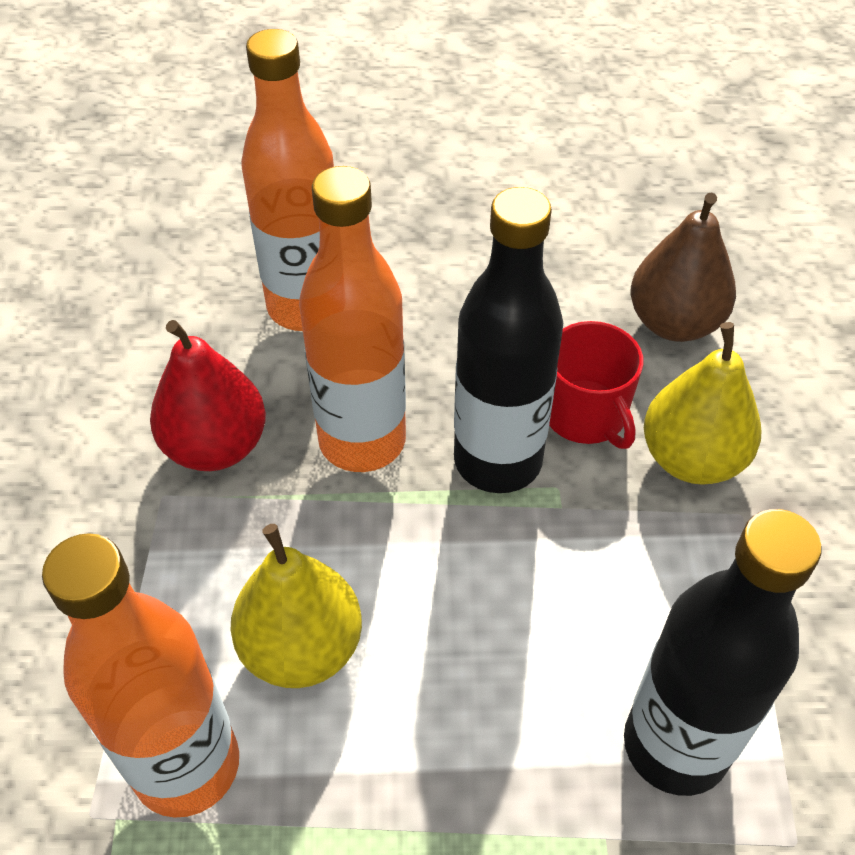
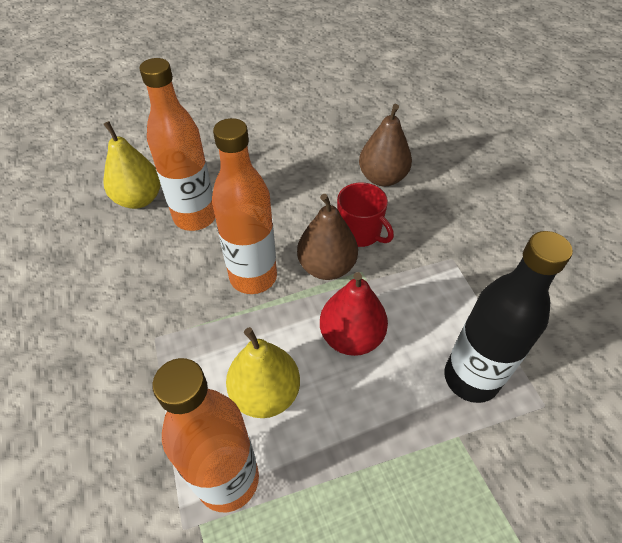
camera: 20 degrees left, 0 degrees up
(216, 446) = (174, 302): red pear -> red pear (351, 337)
(497, 461) = (326, 267): black bottle -> brown pear
(692, 458) = (418, 239): yellow pear -> yellow pear (139, 199)

